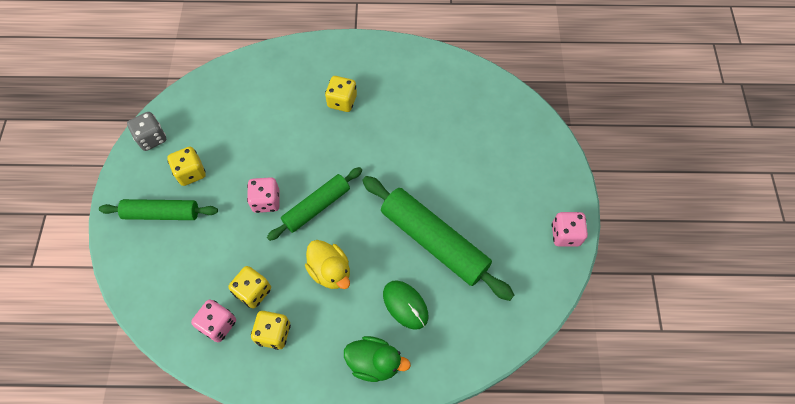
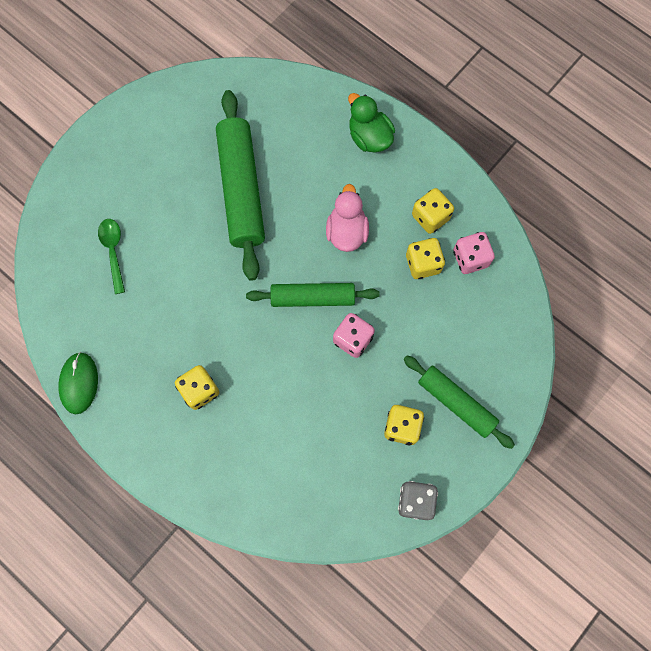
camera: 140 degrees left, 10 degrees up
(330, 271) = (347, 231): yellow duck -> pink duck
(405, 305) = (310, 159): green mouse -> green mouse (79, 383)
(477, 136) = (113, 251): none -> green spoon
(565, 234) = (134, 113): pink dice -> none

